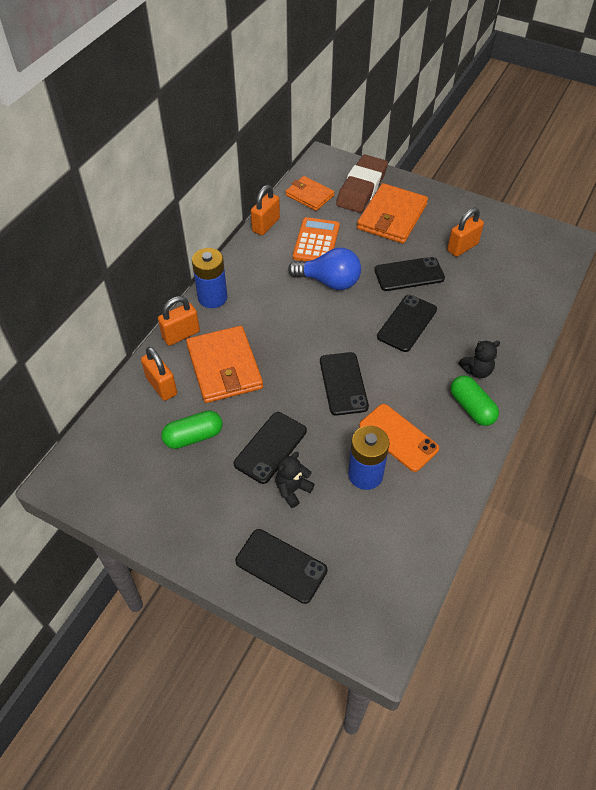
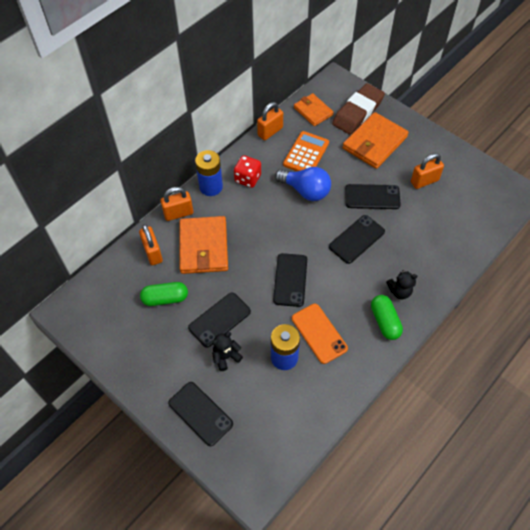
camera: 15 degrees right, 5 degrees up
(255, 280) = (248, 178): none -> red dice

